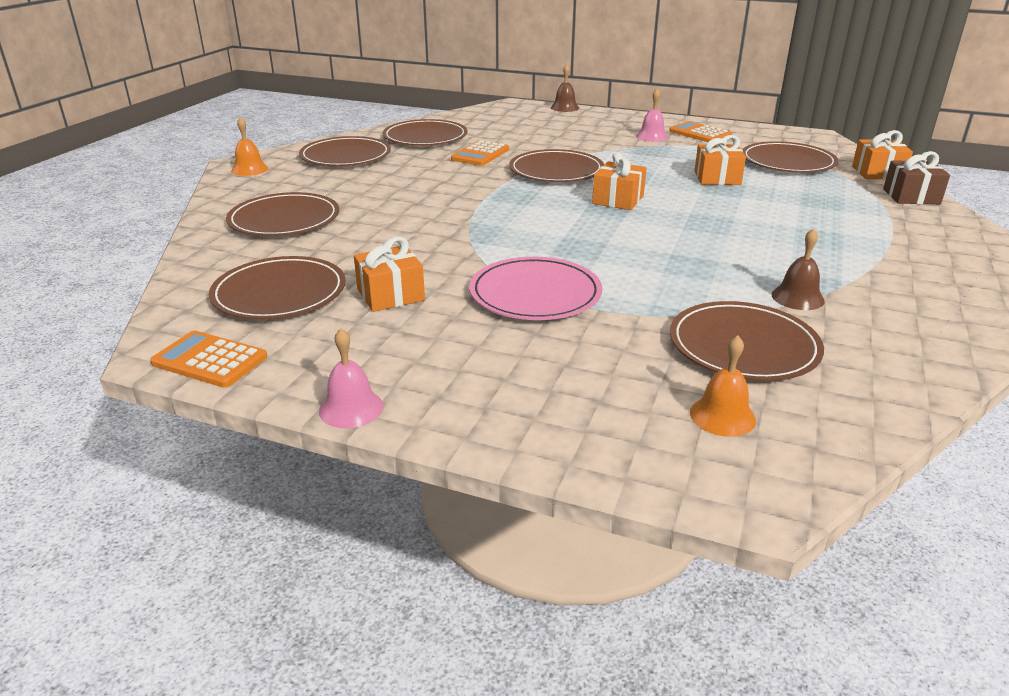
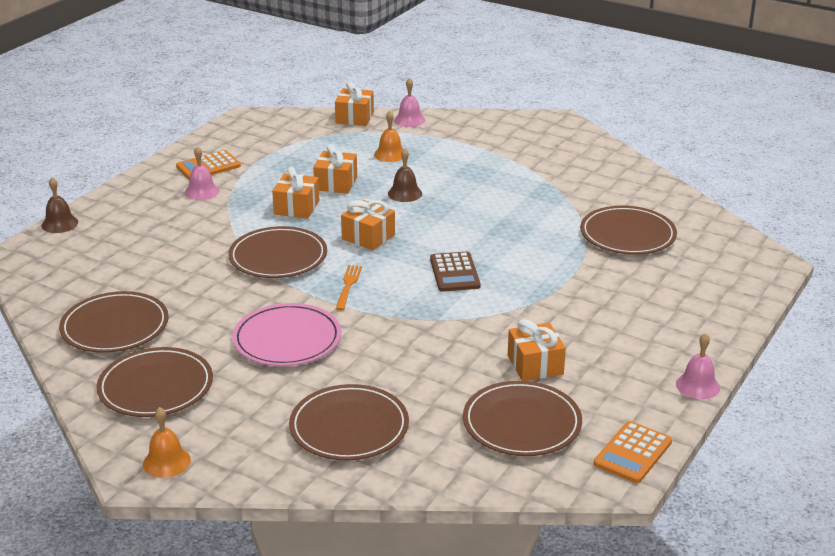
camera: 80 degrees left, 0 degrees up
(480, 154) = (202, 294): orange calculator -> none
(519, 200) = (348, 285): none -> orange fork
(535, 294) = (544, 299): pink plate -> pink plate (287, 339)
(569, 243) = (454, 273): none -> brown calculator
(653, 168) = (296, 207): none -> orange gift
(722, 416) = (703, 257): orange bell -> orange bell (390, 154)
(787, 162) = (311, 145): brown plate -> none
(797, 297) = (566, 202): brown bell -> brown bell (405, 193)
(911, 196) = (409, 120): brown gift -> pink bell

